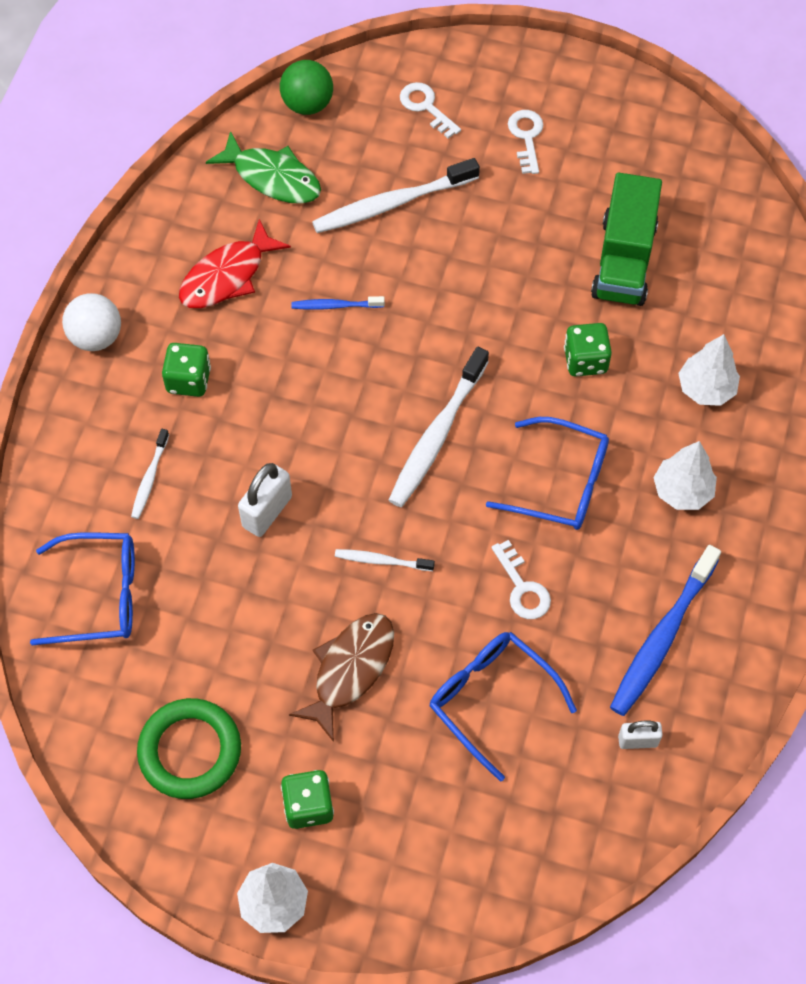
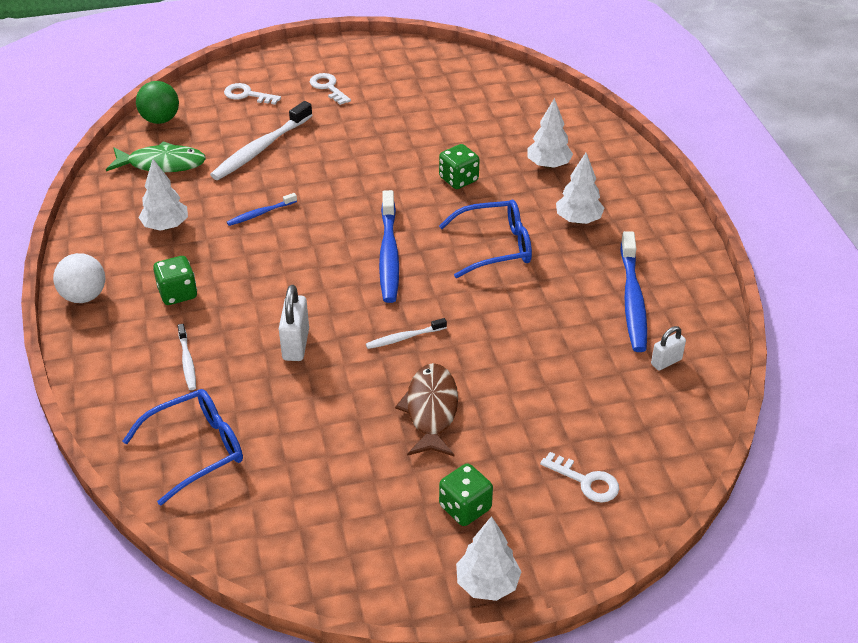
camera: 30 degrees left, 20 degrees down
(190, 751) = (344, 516): green ring -> none
(227, 276) = (166, 226): red fish -> white tree
(437, 435) = (389, 254): white toothbrush -> blue toothbrush
(490, 699) = (546, 382): blue glasses -> none
(522, 587) = (516, 312): white key -> white key (586, 481)
(623, 260) = (442, 123): green truck -> none

